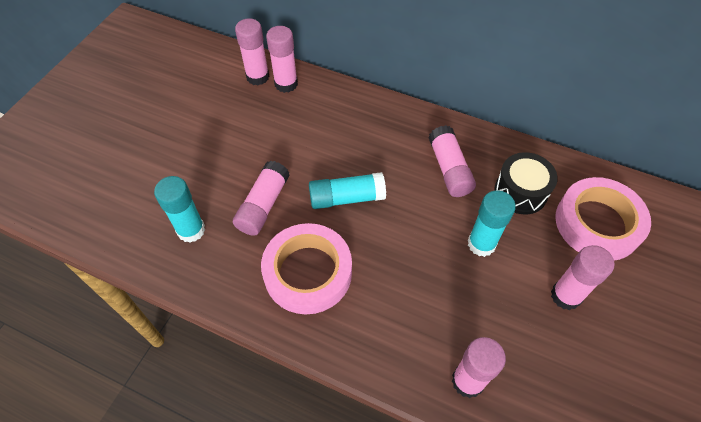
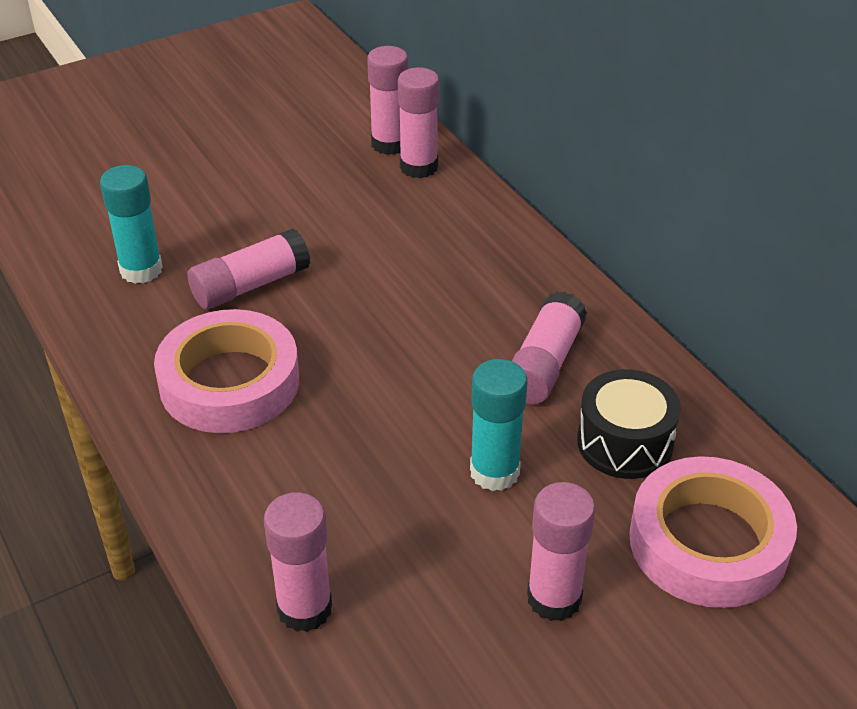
camera: 35 degrees right, 15 degrees down
(346, 198) = (363, 328): turquoise glue stick -> none

